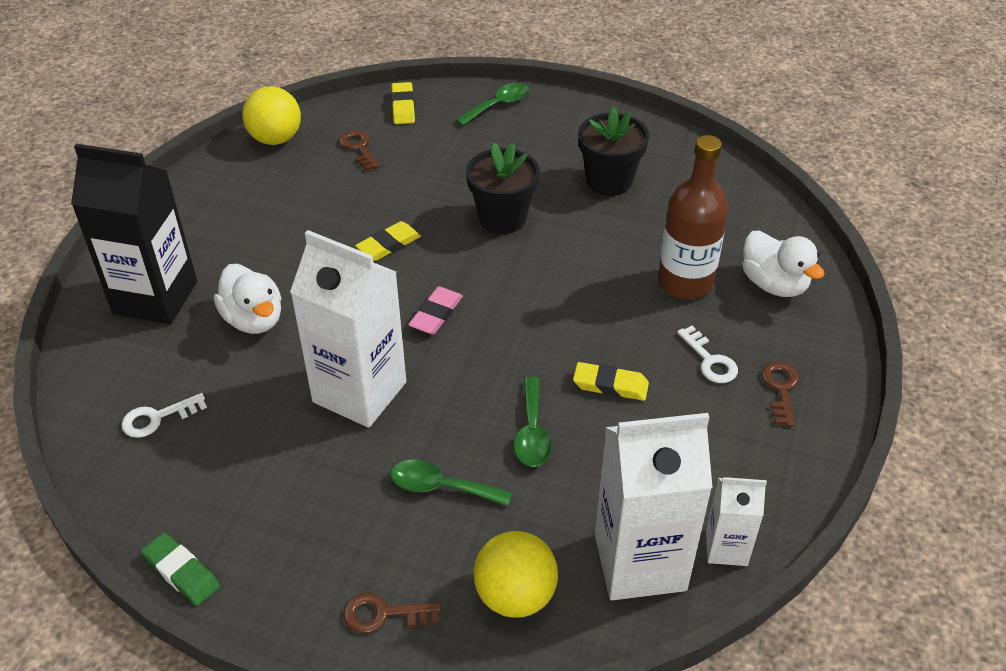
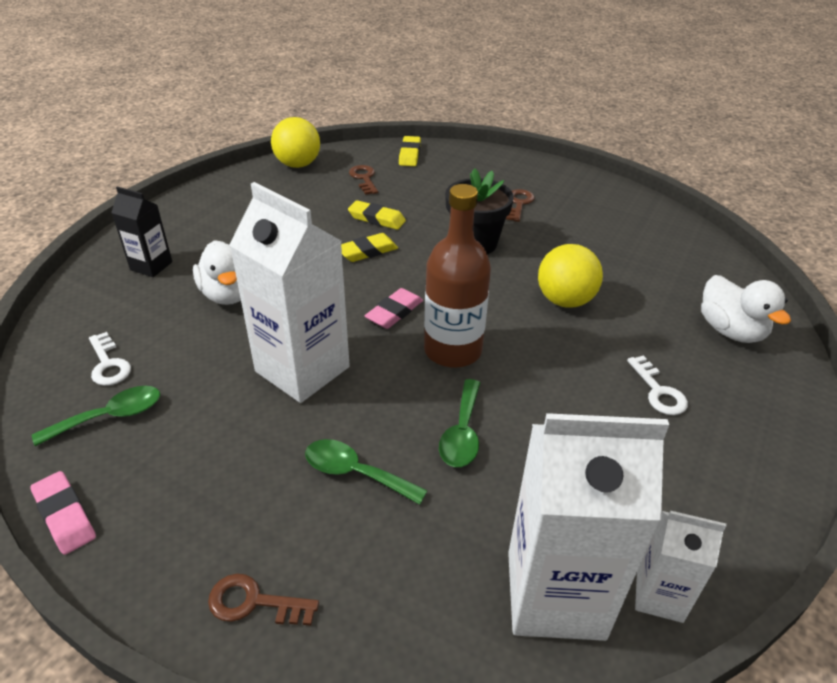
camera: 10 degrees right, 5 degrees down
(155, 298) = (151, 266): black carton -> black carton, size x0.52
(157, 418) = (108, 364): white key -> white key turned 105 degrees counterclockwise
(181, 572) = (65, 515): green eraser -> pink eraser
(498, 105) = (490, 162): green spoon -> green spoon (110, 416)
(515, 595) = (405, 608): yellow ball -> yellow ball (565, 300)
(609, 181) = (578, 227): black flower pot -> none
(610, 385) = (551, 399): yellow eraser -> yellow eraser (376, 219)
(685, 282) = (640, 317): brown bottle -> brown bottle (452, 350)
(781, 389) = (733, 430): brown key -> brown key (518, 204)

